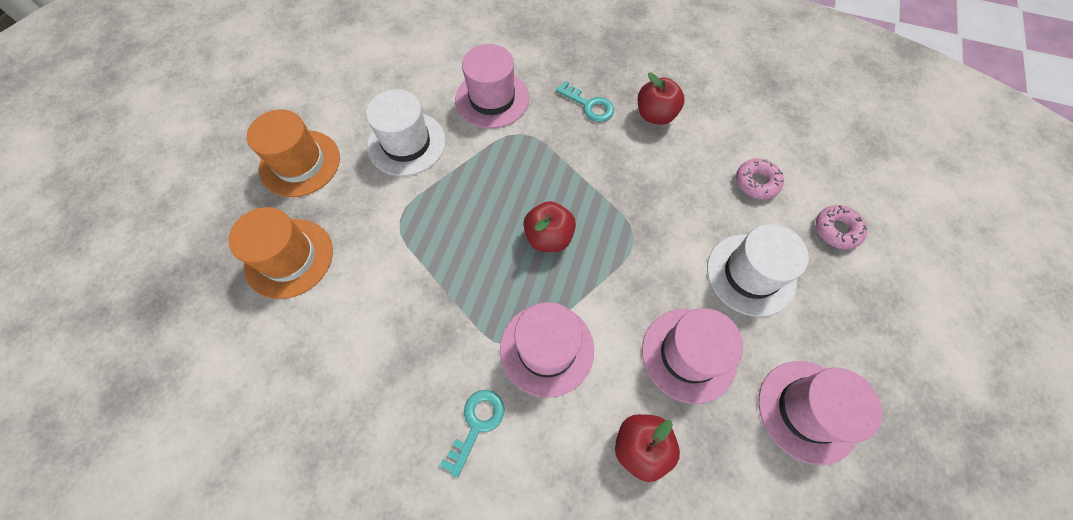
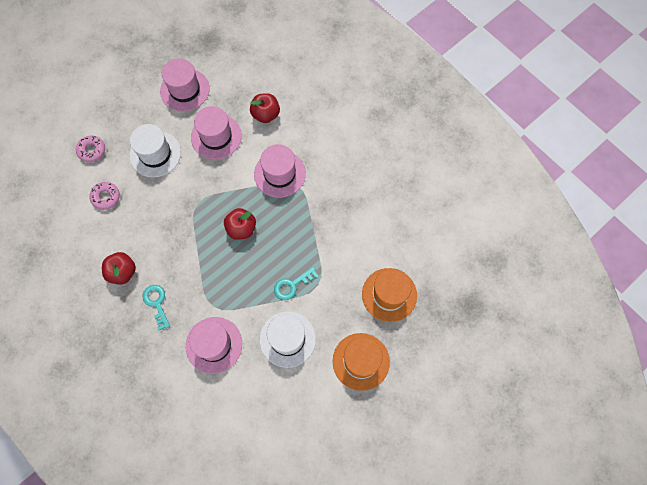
camera: 150 degrees left, 5 degrees up
(477, 424) = (331, 159): turquoise key -> turquoise key (292, 285)

